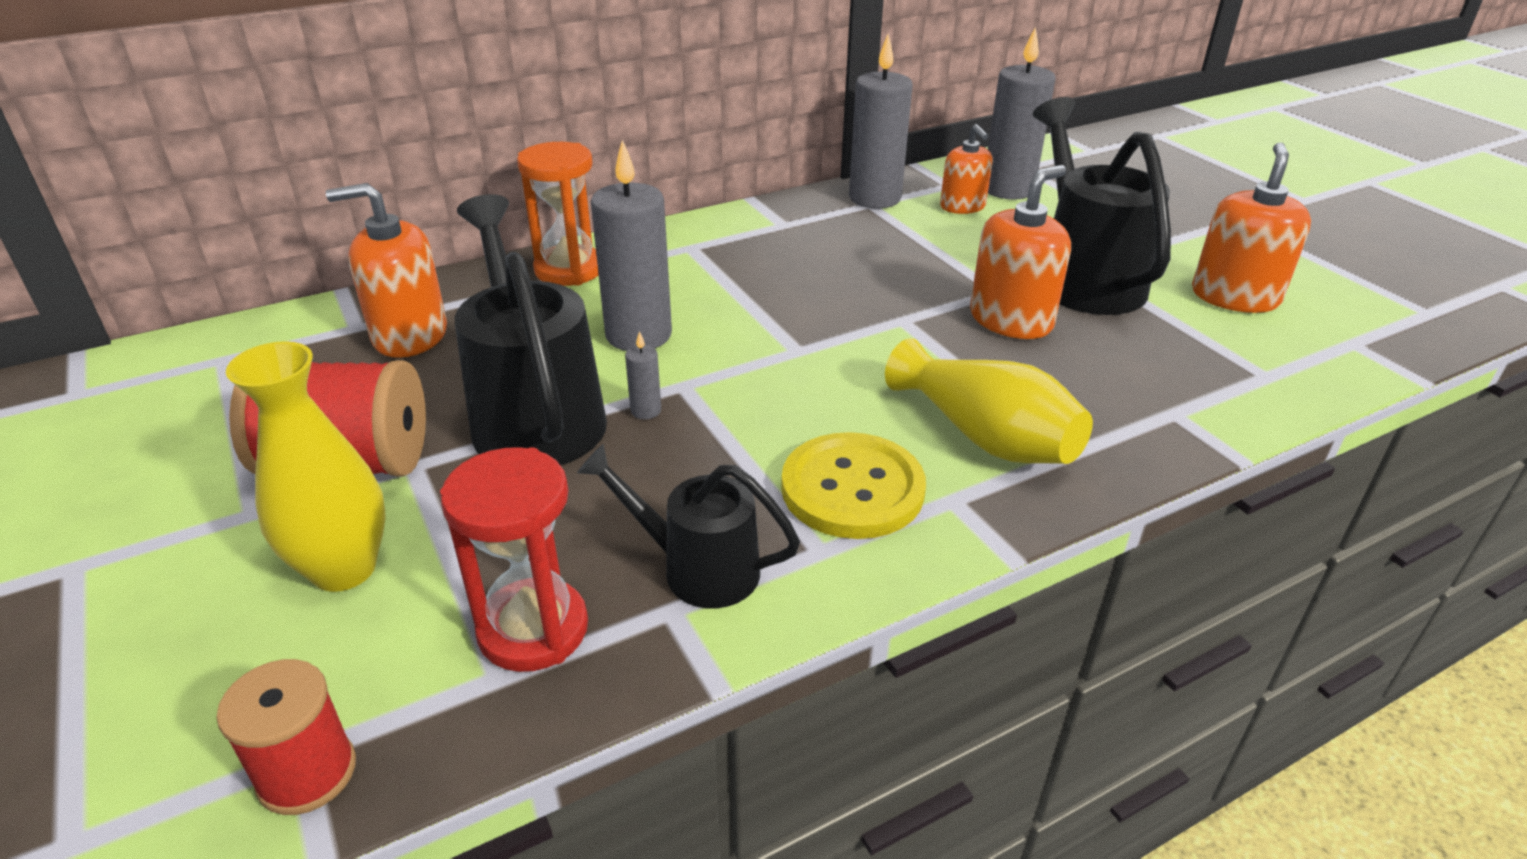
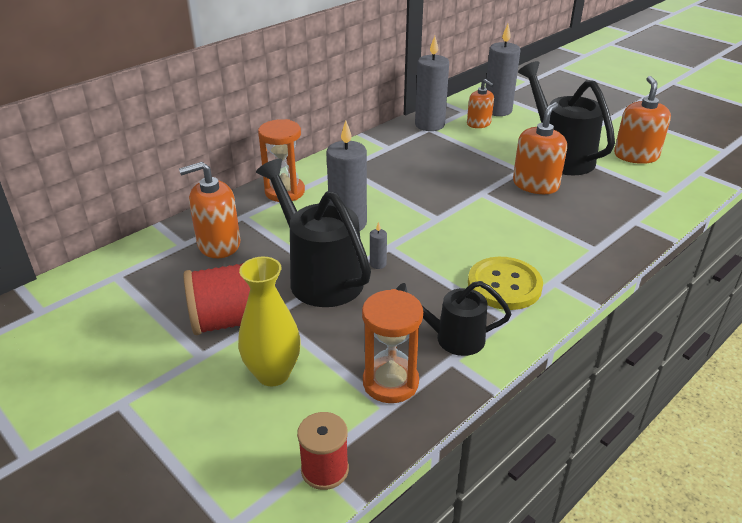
camera: 15 degrees left, 0 degrees up
(533, 629) = (390, 382): red hourglass -> orange hourglass
(985, 436) = (553, 248): yellow vase -> none

